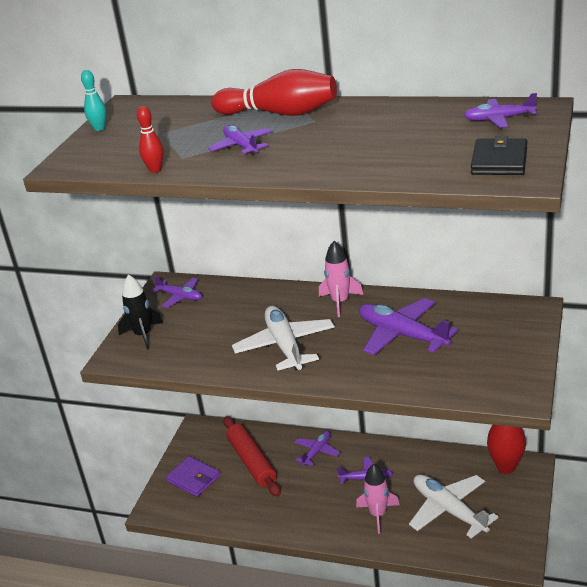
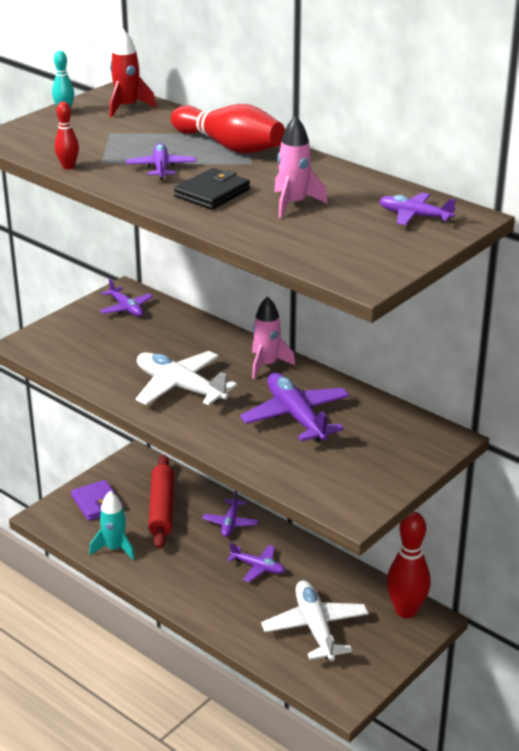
camera: 20 degrees right, 0 degrees up
(143, 335) = (64, 332): black rocket -> none
(153, 110) = (127, 107): none -> red rocket
(237, 511) = (114, 548): none -> turquoise rocket
(285, 346) = (180, 387): white plane -> white plane turned 60 degrees counterclockwise
(317, 452) = (230, 523): purple plane -> purple plane turned 135 degrees clockwise
(378, 514) = (243, 604): pink rocket -> pink rocket (294, 204)
(499, 161) = (362, 256): black wallet -> black wallet (212, 193)

